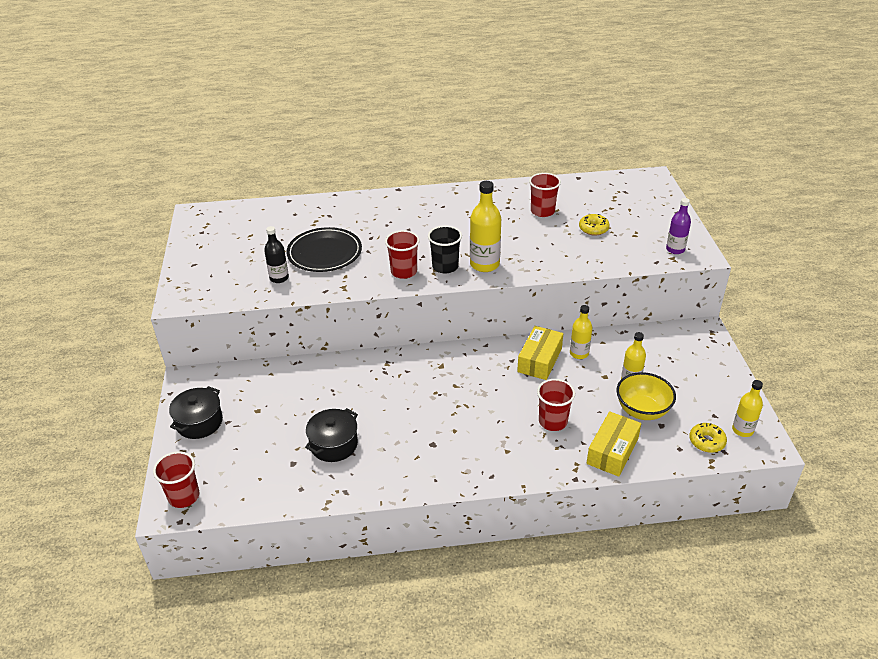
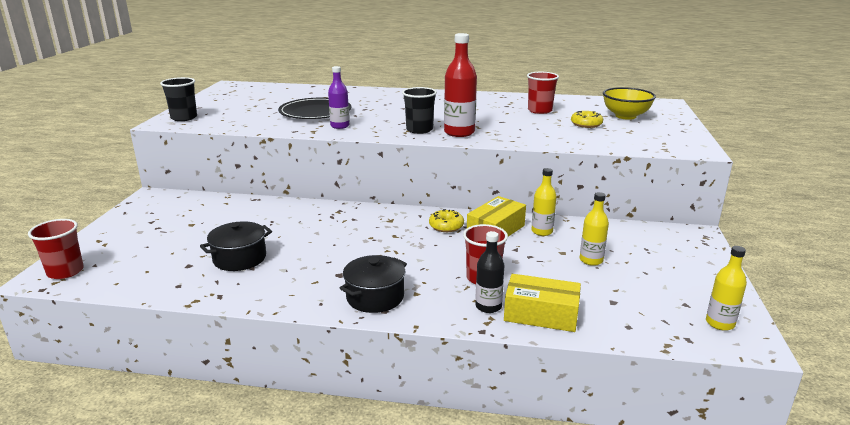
camera: 15 degrees right, 15 degrees down
(193, 288) = (184, 118): none -> black cup
(199, 422) = (133, 224): black pot -> black pot (375, 297)
(279, 278) = (261, 120): black bottle -> black bottle (488, 306)
(404, 272) = (377, 128): red cup -> none
(484, 264) = (459, 132): yellow bottle -> red bottle
(612, 451) = (541, 314): yellow box -> yellow box turned 60 degrees clockwise
(642, 410) = (594, 286): yellow bowl -> yellow bowl (625, 116)
(675, 249) = (670, 144): purple bottle -> purple bottle (340, 126)
(706, 441) = (667, 326): yellow donut -> yellow donut (446, 226)

